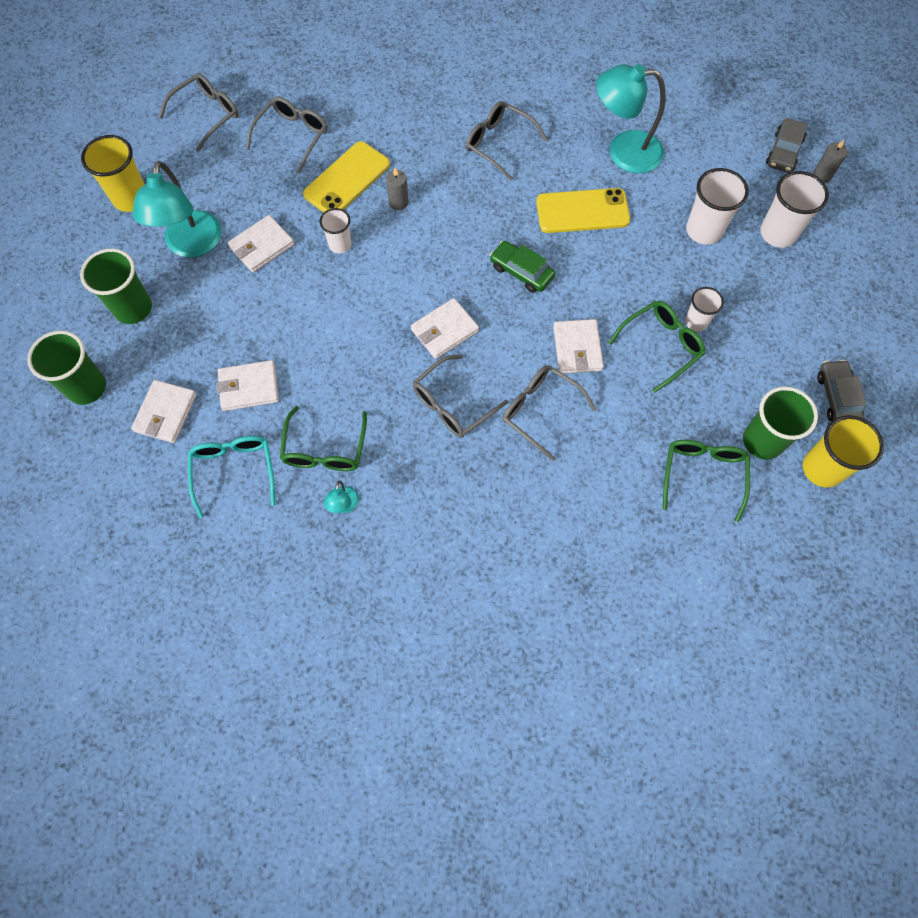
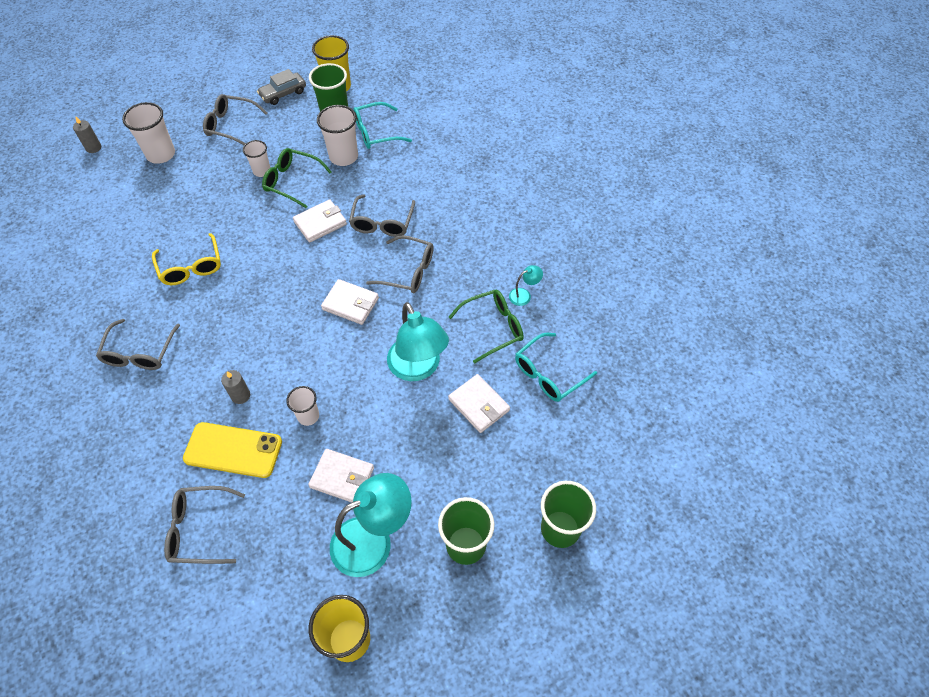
camera: 120 degrees left, 10 degrees down
(166, 413) = (539, 450): white wallet -> none
(207, 114) = (203, 636): grey glasses -> grey glasses (230, 125)
(521, 272) = (270, 281): green car -> none
(582, 211) = (191, 267): yellow phone -> yellow glasses
(623, 151) = (114, 265): turquoise lamp -> turquoise lamp (418, 368)
(703, 474) = (375, 133): green glasses -> turquoise glasses
(704, 230) = (177, 192): white cup -> white cup (343, 157)
(784, 152) = (77, 173): grey car -> none

